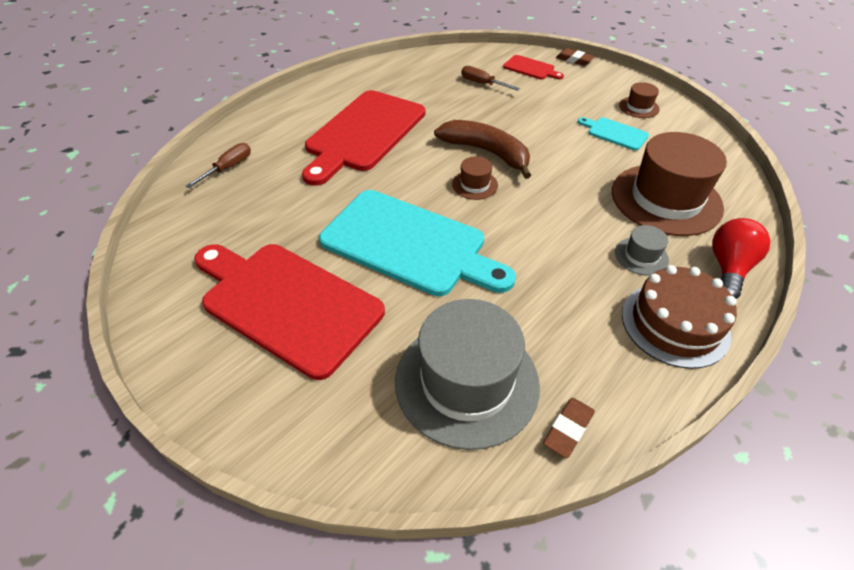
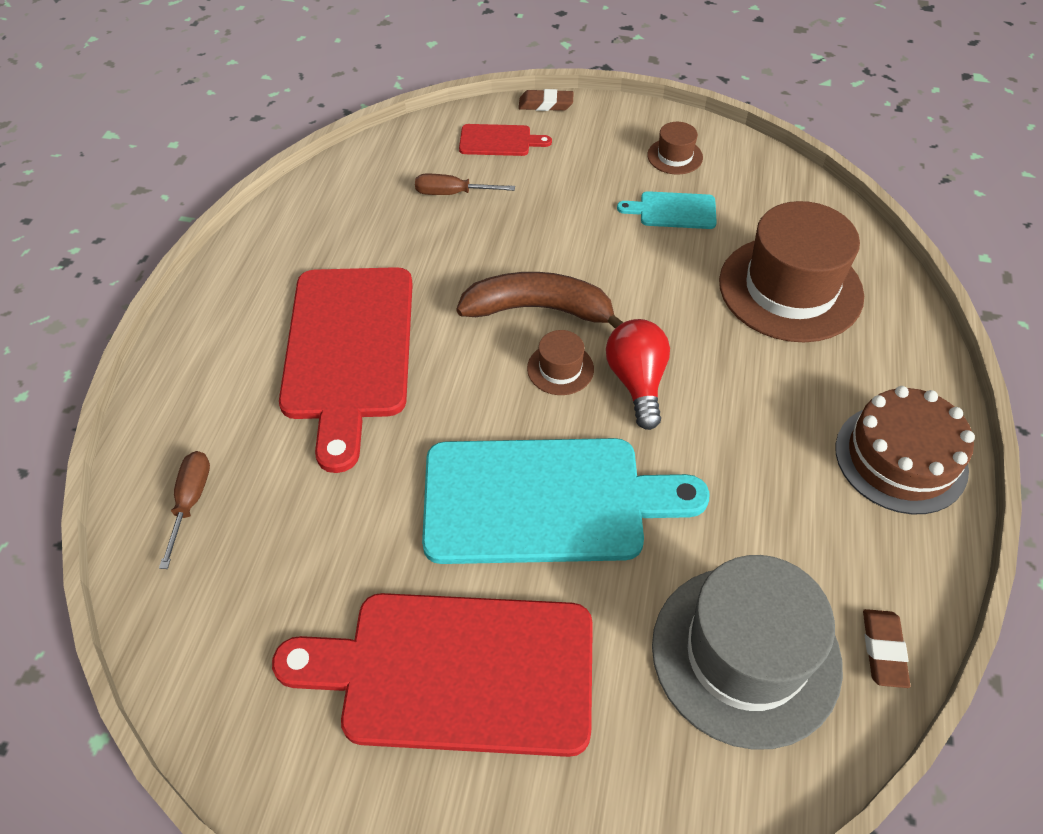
camera: 30 degrees left, 5 degrees up
(641, 256) = (814, 384): grey hat -> none
(728, 268) = (908, 356): red light bulb -> red light bulb (637, 382)

